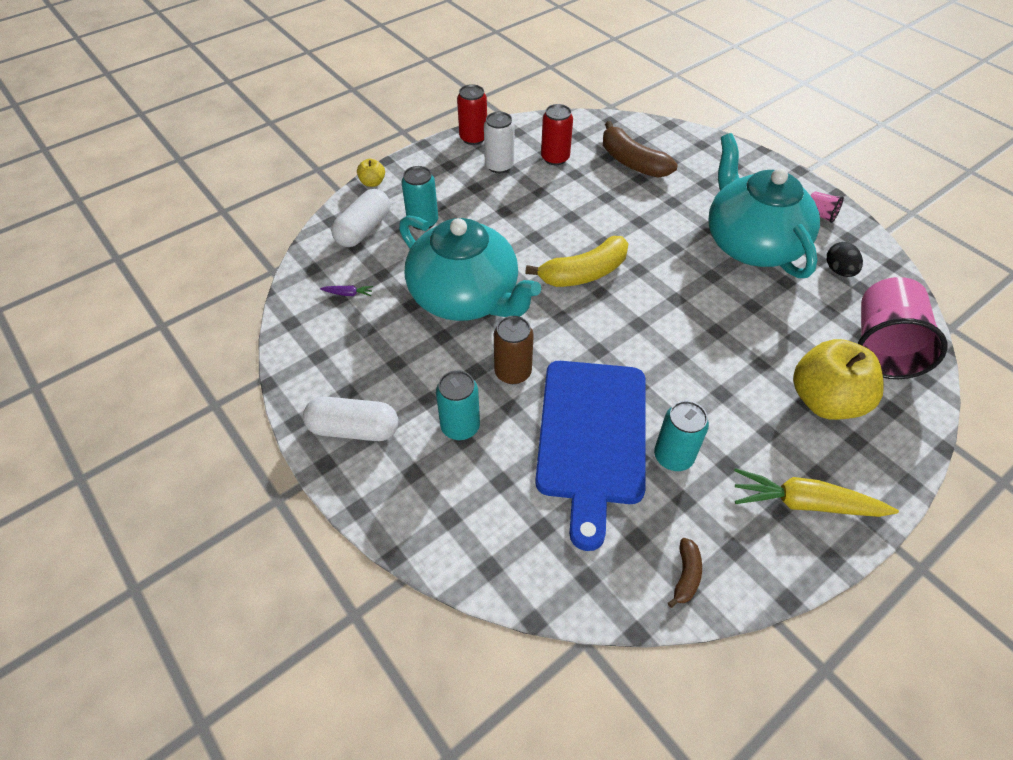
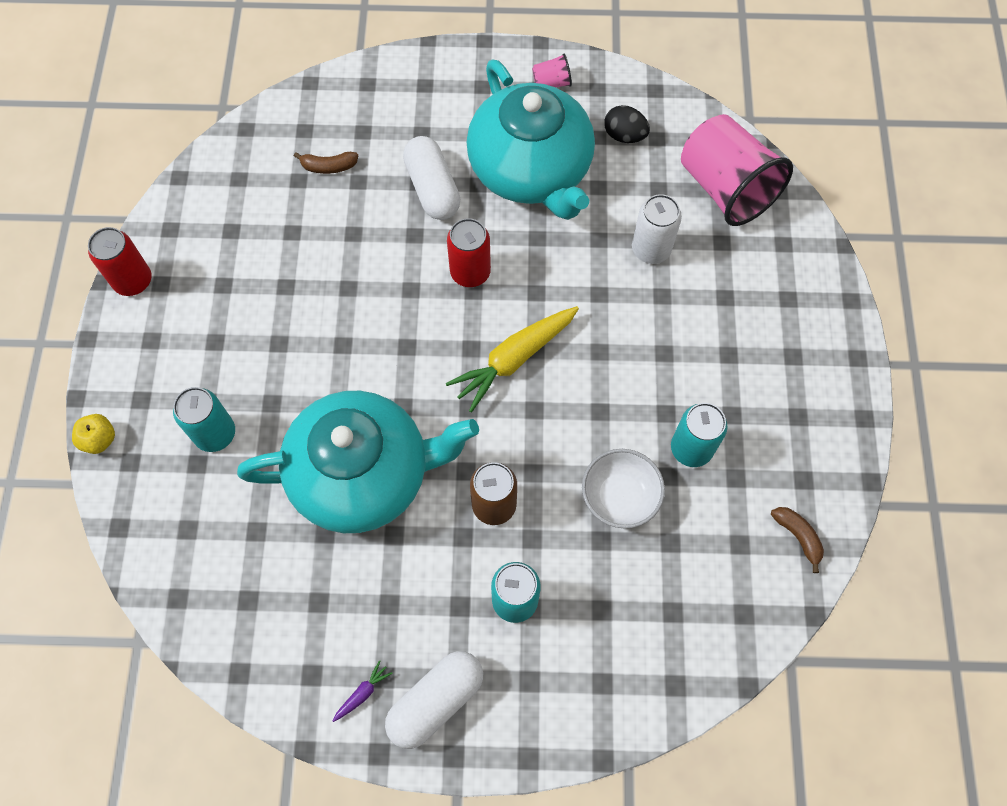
camera: 50 degrees left, 15 degrees up
(348, 294) = (251, 586): purple carrot -> purple carrot (362, 693)
(364, 229) = (168, 502): white capsule -> white capsule (432, 188)
(499, 166) = (205, 292): white can -> white can (651, 249)
(555, 158) = (249, 230): red can -> red can (470, 272)
(584, 273) = (433, 342): yellow banana -> none
(592, 437) = (619, 497): blue cutting board -> white bowl
(632, 162) = (328, 167): brown banana -> brown banana, size x0.50
(751, 244) = (531, 170): turquoise teapot -> turquoise teapot turned 135 degrees counterclockwise
(806, 503) = (809, 390): yellow carrot -> yellow carrot (514, 359)
(825, 401) = (737, 283): yellow apple -> none

